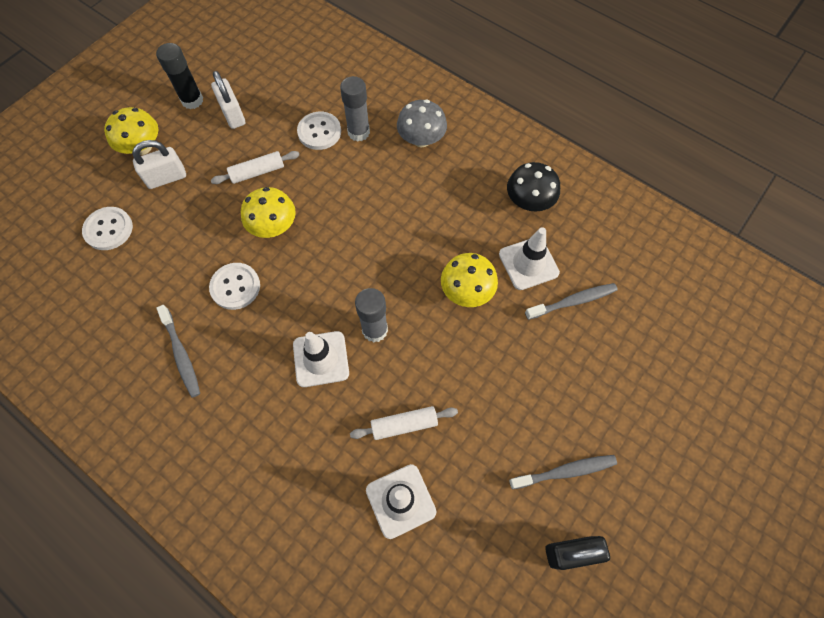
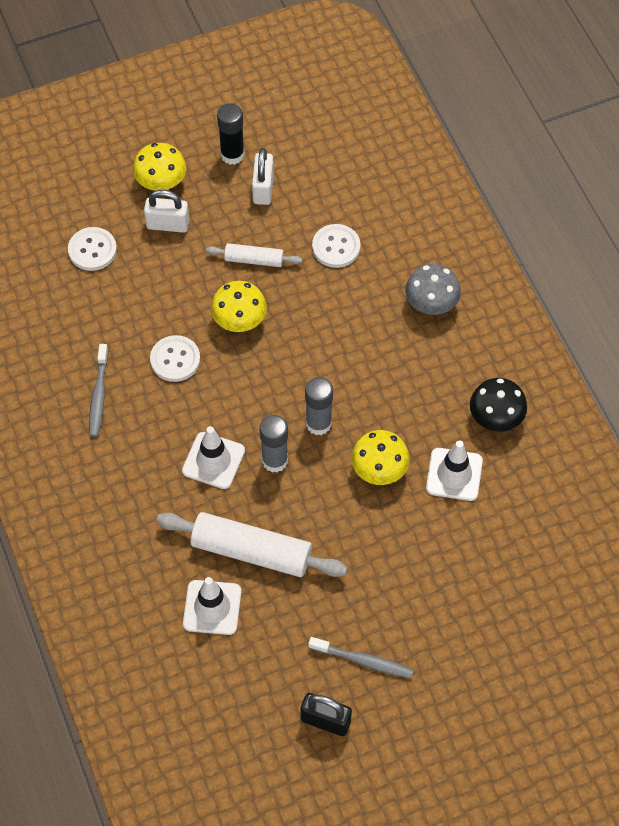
camera: 30 degrees right, 5 degrees down
(358, 132) = (374, 266): grey glue stick -> grey glue stick (318, 423)
(404, 425) = (251, 552): white rolling pin -> white rolling pin, size x1.86
(572, 301) = (471, 529): grey toothbrush -> none

